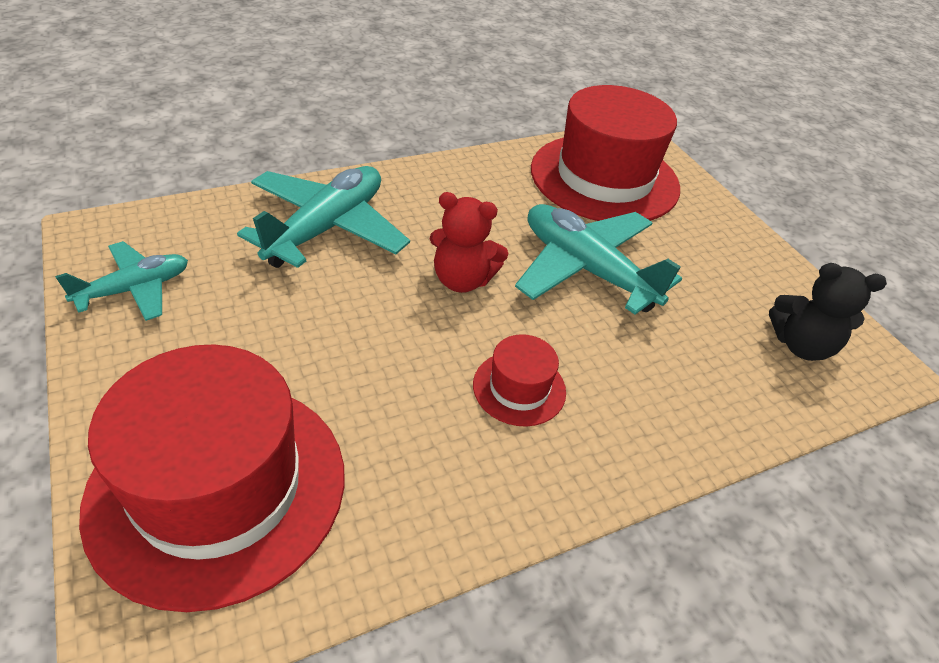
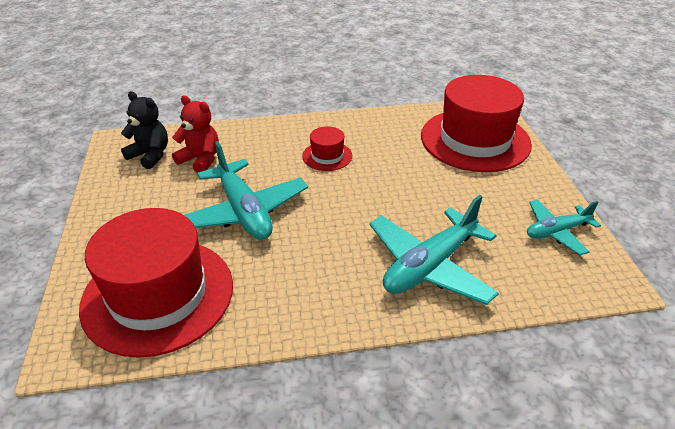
camera: 160 degrees left, 5 degrees down
(462, 280) = (336, 214): red teddy bear -> red teddy bear (200, 160)

